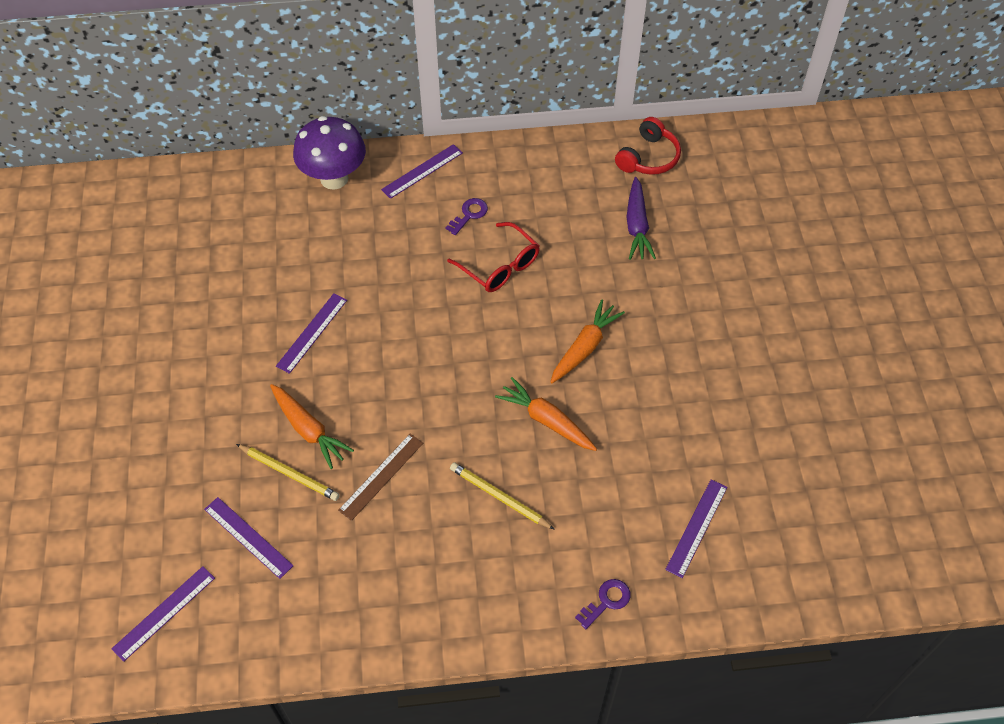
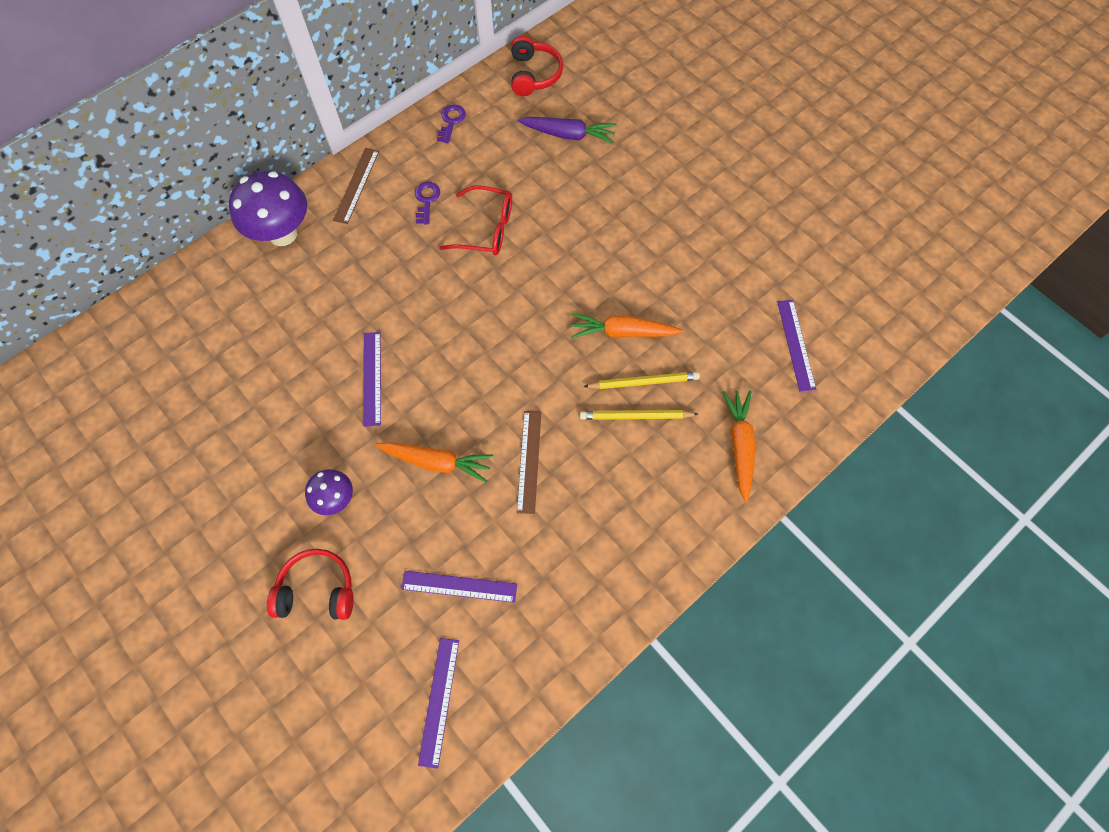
camera: 35 degrees left, 10 degrees up
(144, 468) = (317, 590): none -> red headphones
(211, 409) = (336, 499): none -> purple mushroom
(289, 473) = (450, 509): yellow pencil -> yellow pencil (643, 382)
(422, 171) = (356, 185): purple ruler -> brown ruler
(584, 347) = (605, 256): orange carrot -> orange carrot (739, 445)
(606, 601) = (778, 444): purple key -> purple key (451, 121)
(637, 225) = (568, 135): purple carrot -> purple carrot turned 45 degrees counterclockwise

